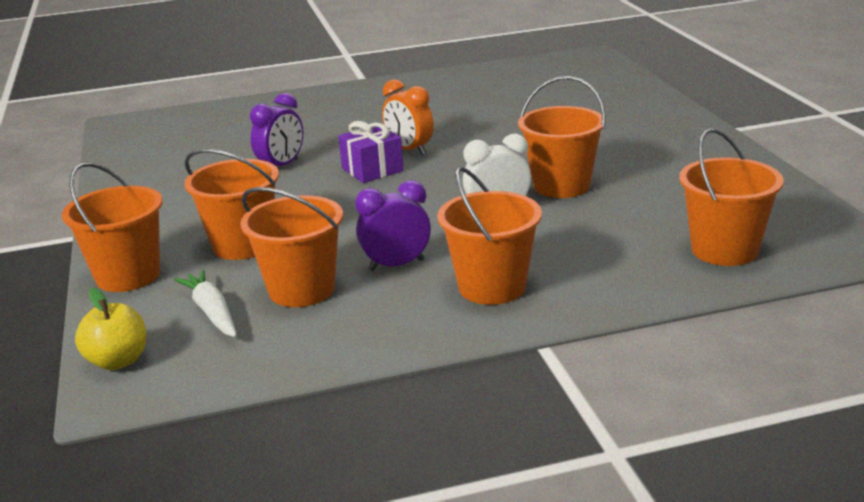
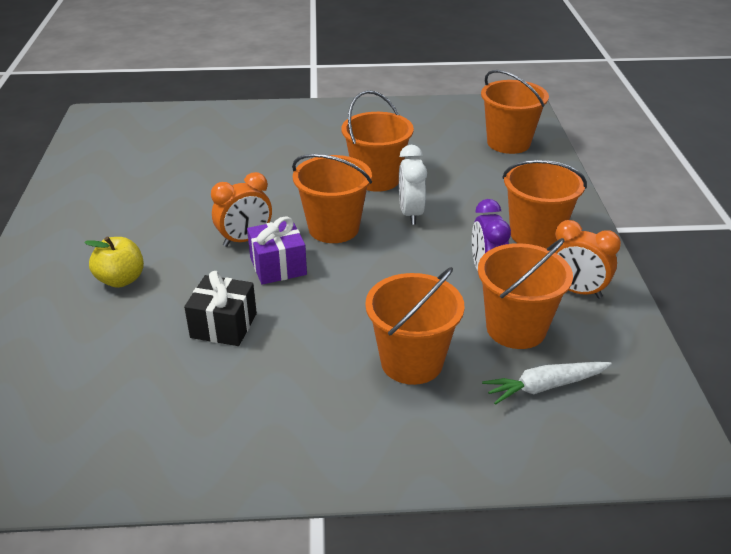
camera: 80 degrees left, 10 degrees up
(118, 361) = (626, 452): yellow apple -> yellow apple (121, 280)
(128, 276) = (451, 452): orange bucket -> orange bucket (333, 228)
(281, 166) = (224, 325): purple clock -> black gift
(380, 320) = (576, 291): none -> orange clock

